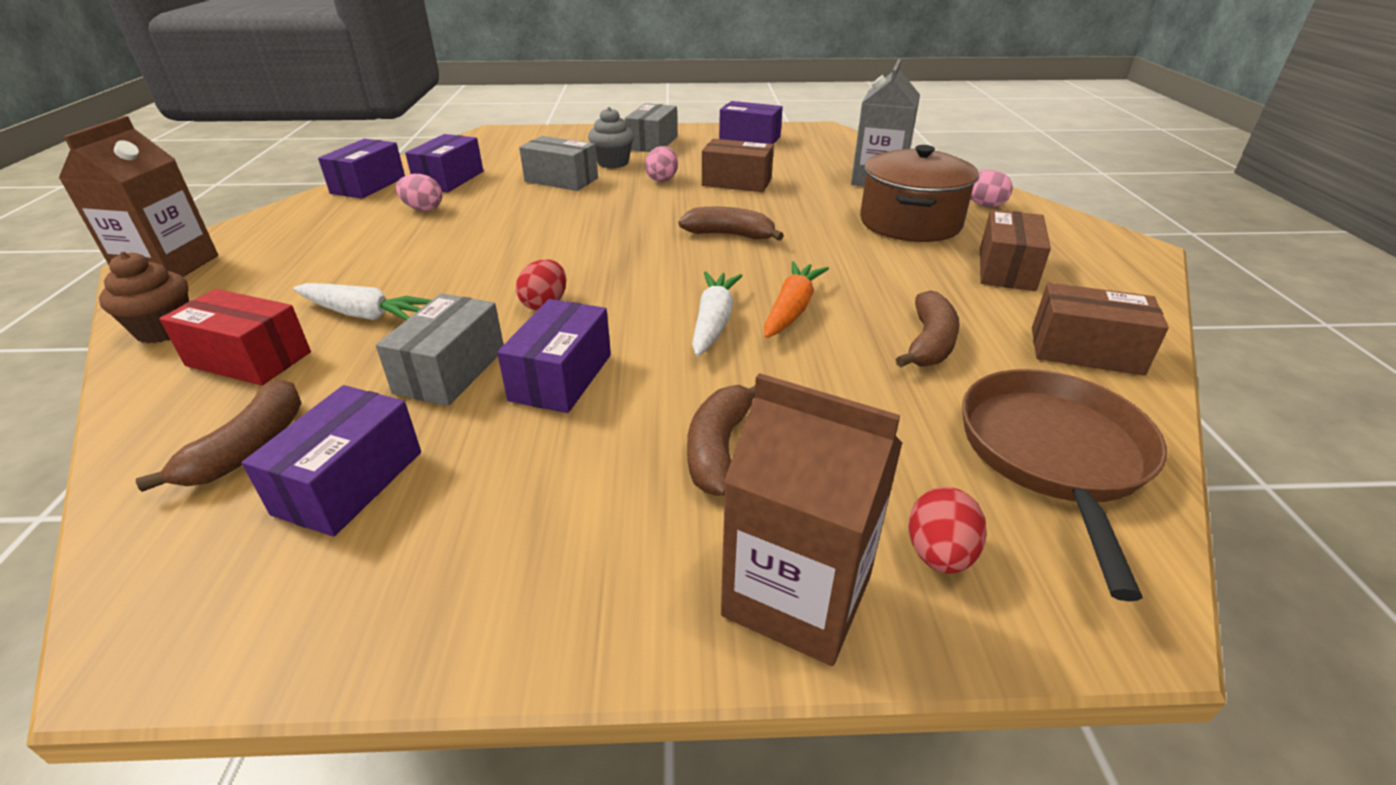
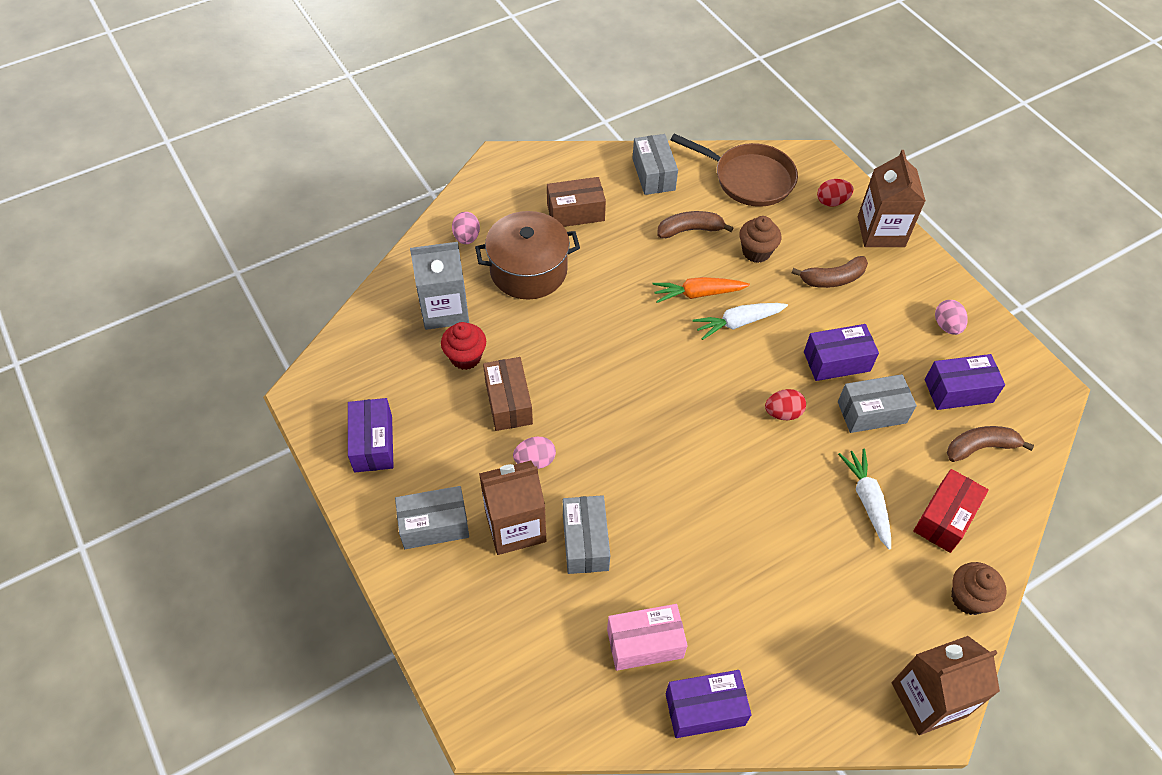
camera: 120 degrees left, 20 degrees up
(249, 359) = (944, 518): red box -> red box turned 45 degrees clockwise
(423, 209) = (717, 606): pink egg -> pink egg (946, 326)
(449, 179) = (645, 643): purple box -> pink box
(613, 163) = (515, 526): grey cupcake -> brown carton
(730, 235) = (618, 363): brown banana -> none
(808, 177) = (465, 357): none -> red cupcake
(842, 388) = (756, 252): none -> brown cupcake
(1053, 455) = (749, 179): brown pan -> brown pan turned 135 degrees counterclockwise
(1085, 351) = (653, 174): brown box -> grey box

